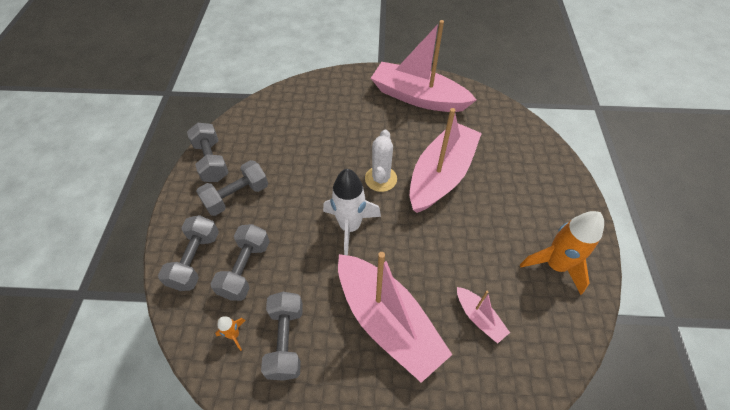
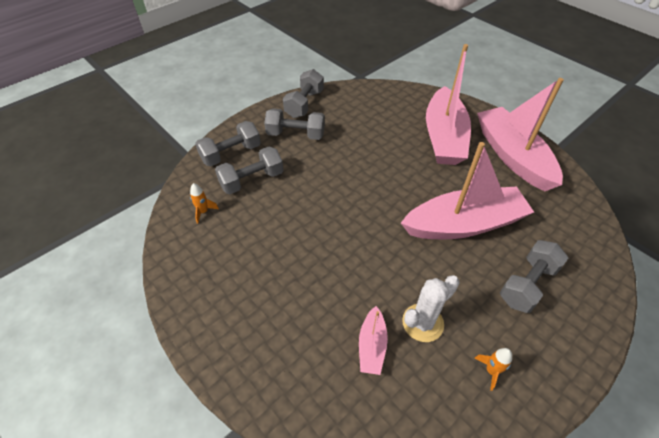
camera: 45 degrees right, 5 degrees down
(286, 340) = (226, 240): grey dumbbell -> grey dumbbell (527, 284)
(350, 227) = (347, 206): white rocket -> none
(381, 179) = (408, 192): white cactus -> white cactus (422, 323)
(387, 321) = (301, 286): pink boat -> pink boat (444, 137)
(555, 265) = (491, 371): orange rocket -> orange rocket, size x0.45

